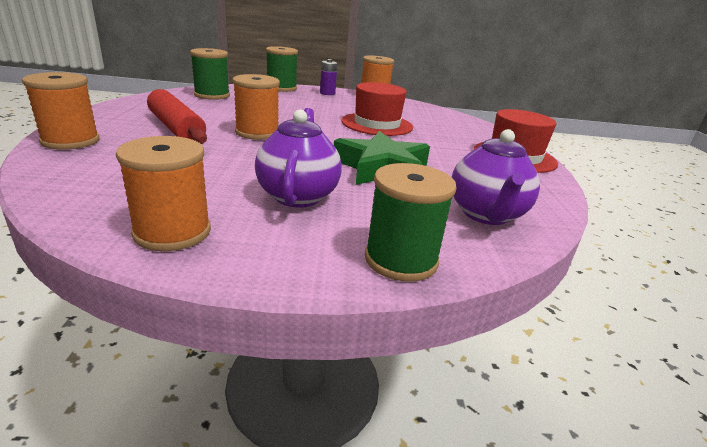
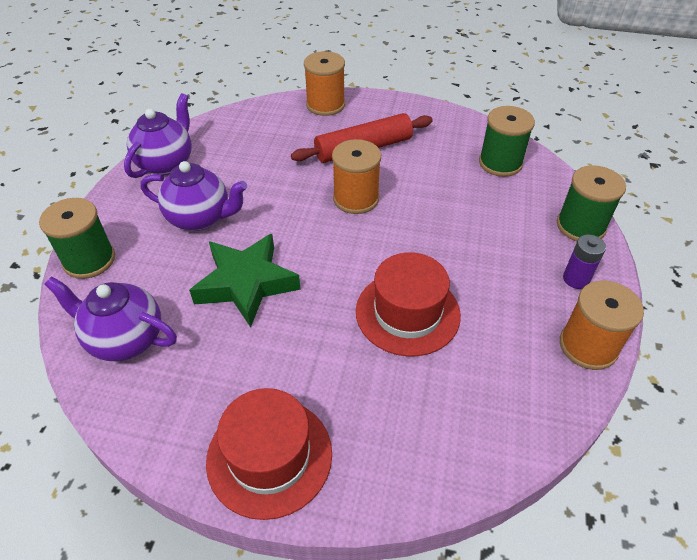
camera: 105 degrees right, 20 degrees up
(172, 232) = (166, 163): orange spool -> purple teapot

